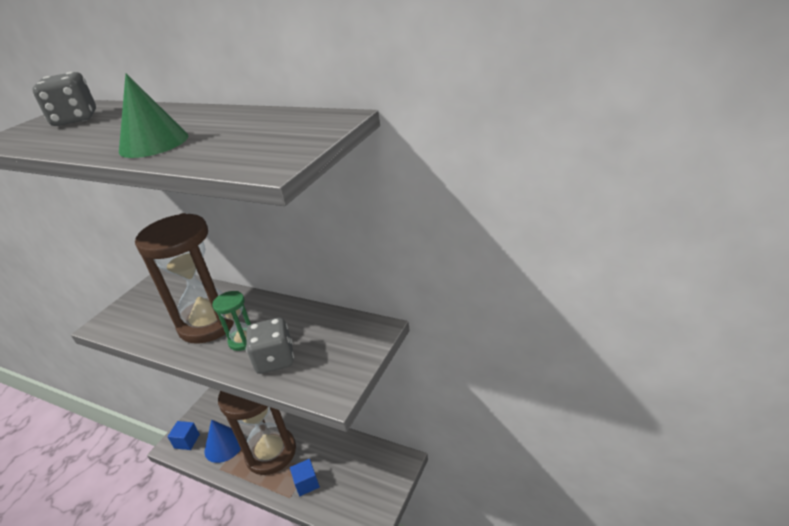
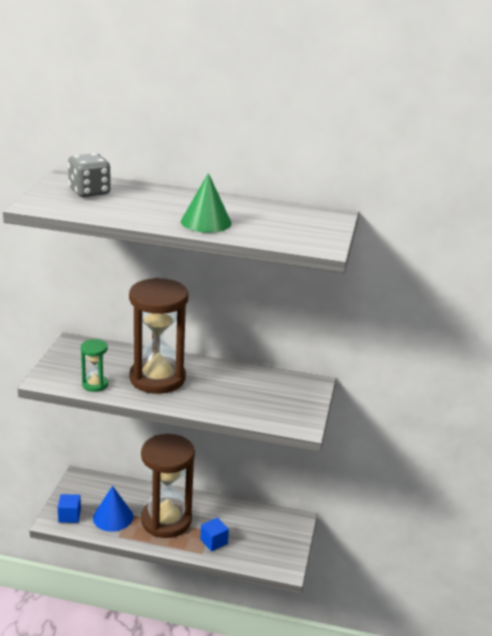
camera: 20 degrees left, 5 degrees down
(243, 340) = (200, 391): green hourglass -> green hourglass (95, 384)
(275, 360) = (239, 404): grey dice -> none

